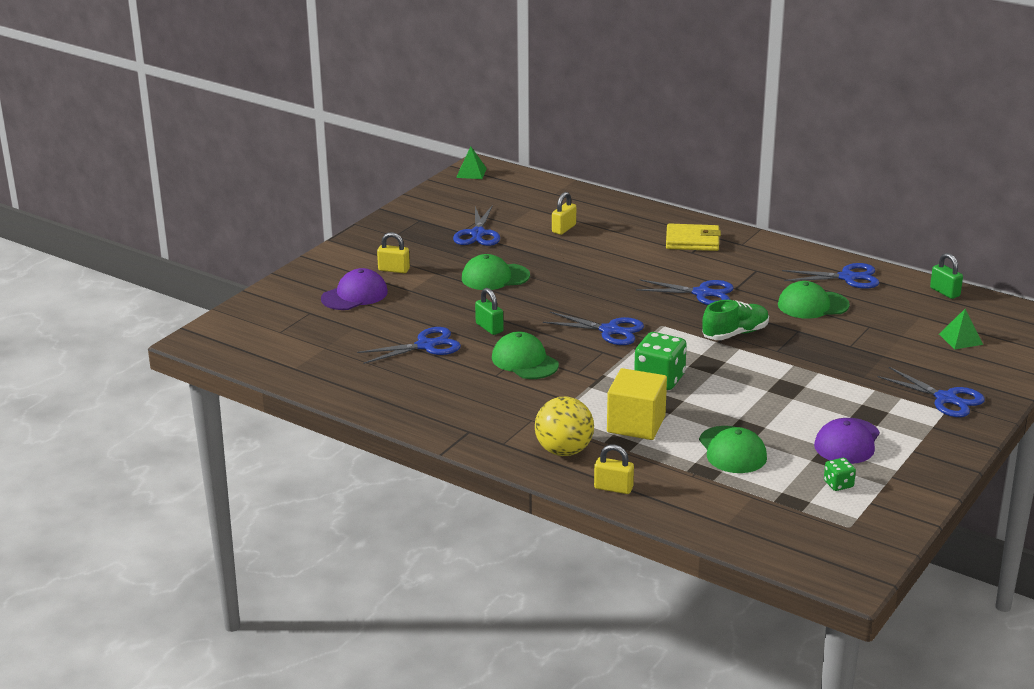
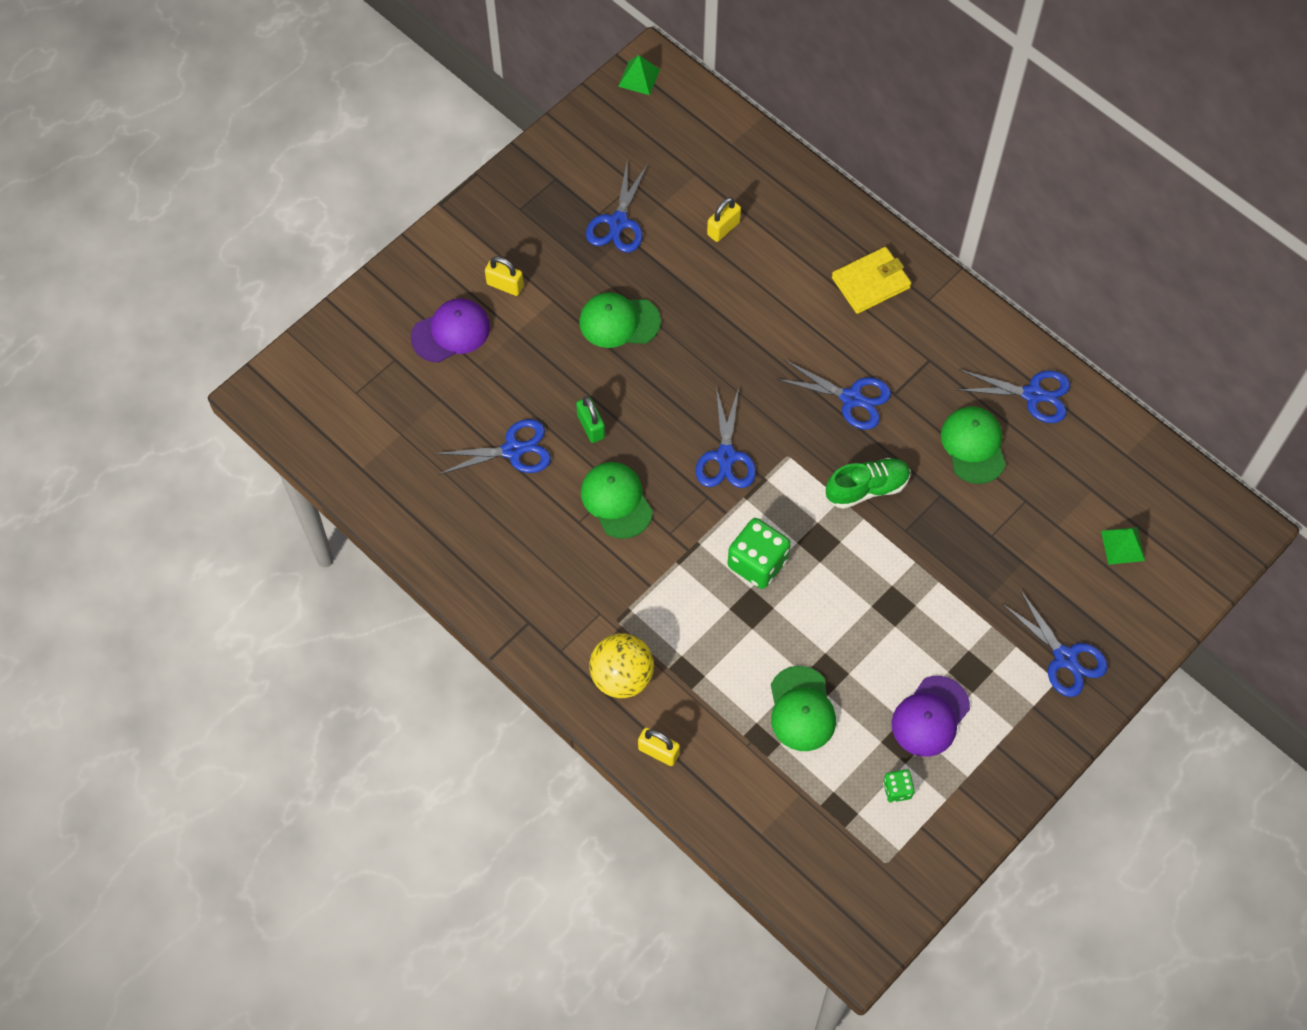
camera: 10 degrees right, 35 degrees up
(610, 331) = (726, 457): blue scissors -> blue scissors turned 60 degrees clockwise
(636, 424) = (710, 642): yellow cube -> none
(692, 241) = (871, 283): yellow wallet -> yellow wallet turned 45 degrees counterclockwise
(812, 305) = (973, 446): green cap -> green cap turned 75 degrees clockwise
(945, 292) = (1138, 446): green padlock -> none

